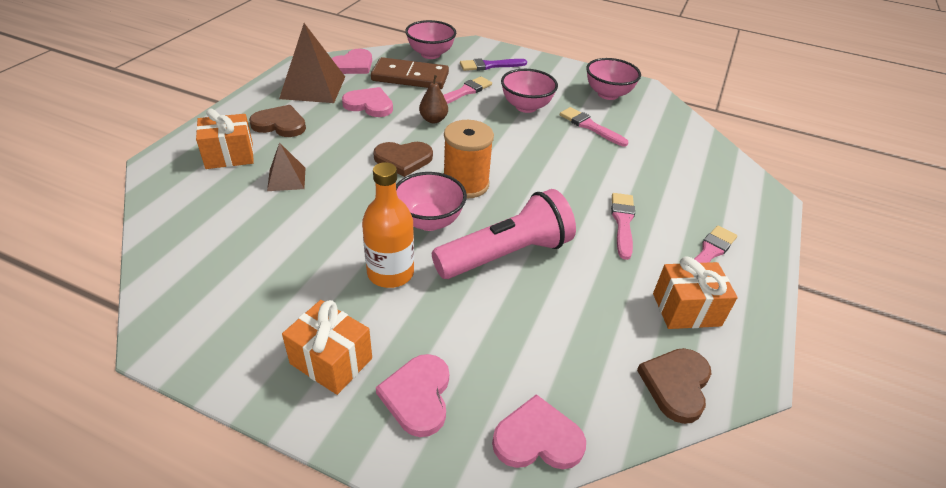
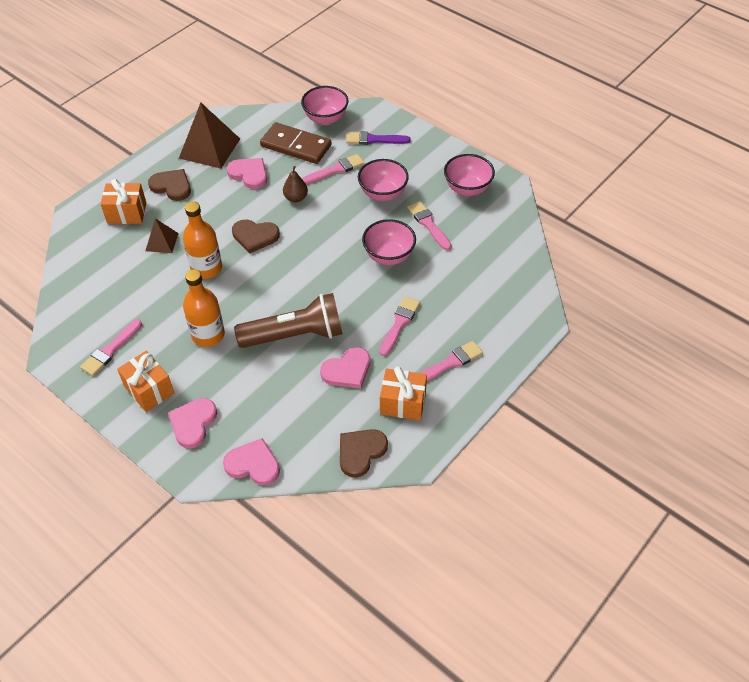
camera: 20 degrees right, 10 degrees up
(252, 316) = (110, 350): none -> pink brush
(353, 65) = (251, 125): pink heart -> pink heart (347, 370)
(356, 199) = (206, 268): none -> orange bottle
(429, 221) = (251, 297): pink bowl -> pink bowl (389, 256)
(465, 184) = (293, 268): orange spool -> none
(506, 254) = (295, 335): pink flashlight -> brown flashlight

